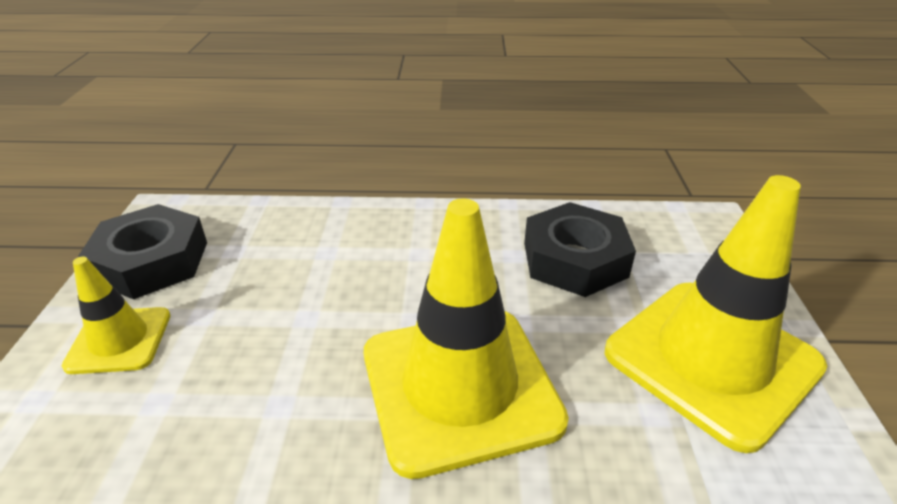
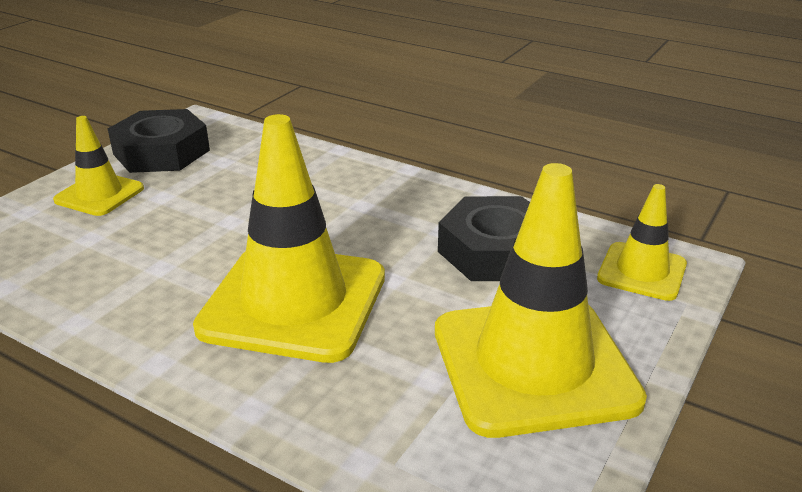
camera: 30 degrees right, 5 degrees down
(691, 238) = (642, 271): none -> yellow traffic cone

